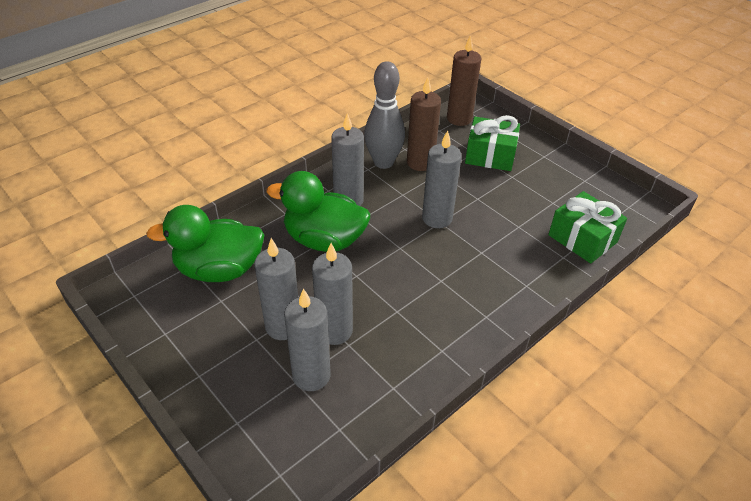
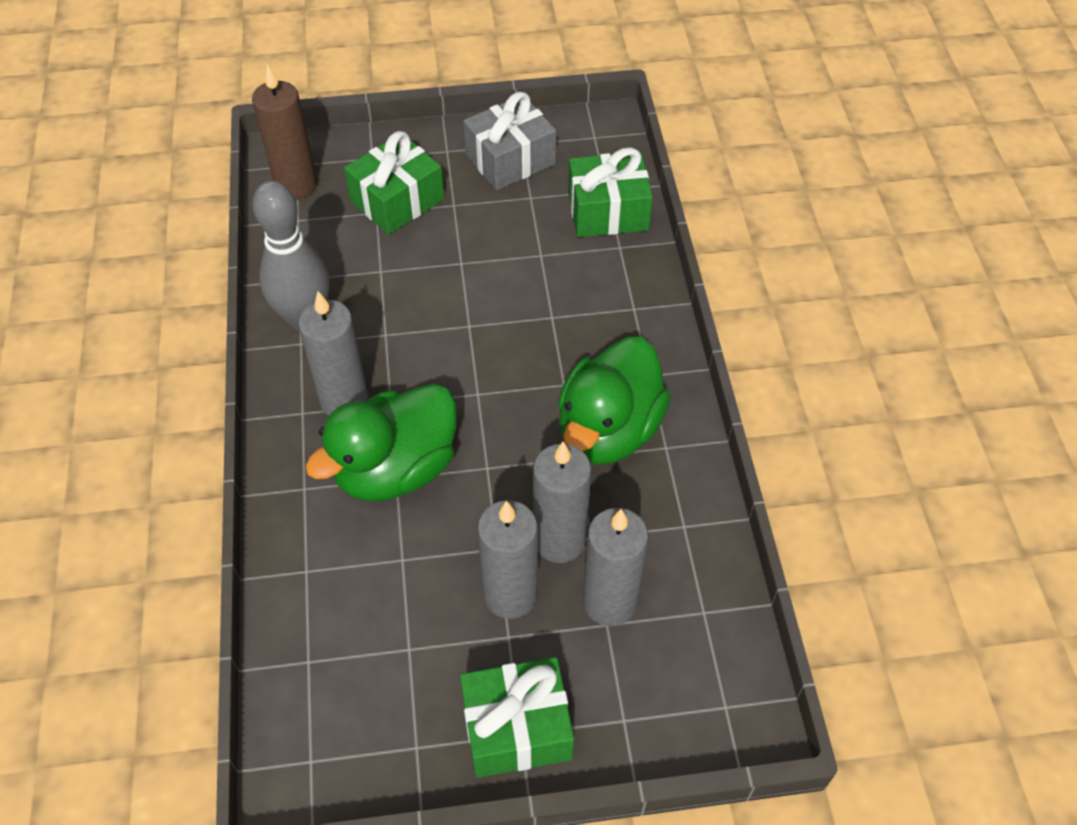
camera: 55 degrees left, 10 degrees up
(201, 372) = (517, 728): none -> green gift
(219, 270) = (349, 624): green duck -> green duck (608, 430)
(420, 163) = (343, 279): brown candle -> none
(437, 218) = (460, 325): grey candle -> none
(568, 181) = (510, 159): none -> grey gift

